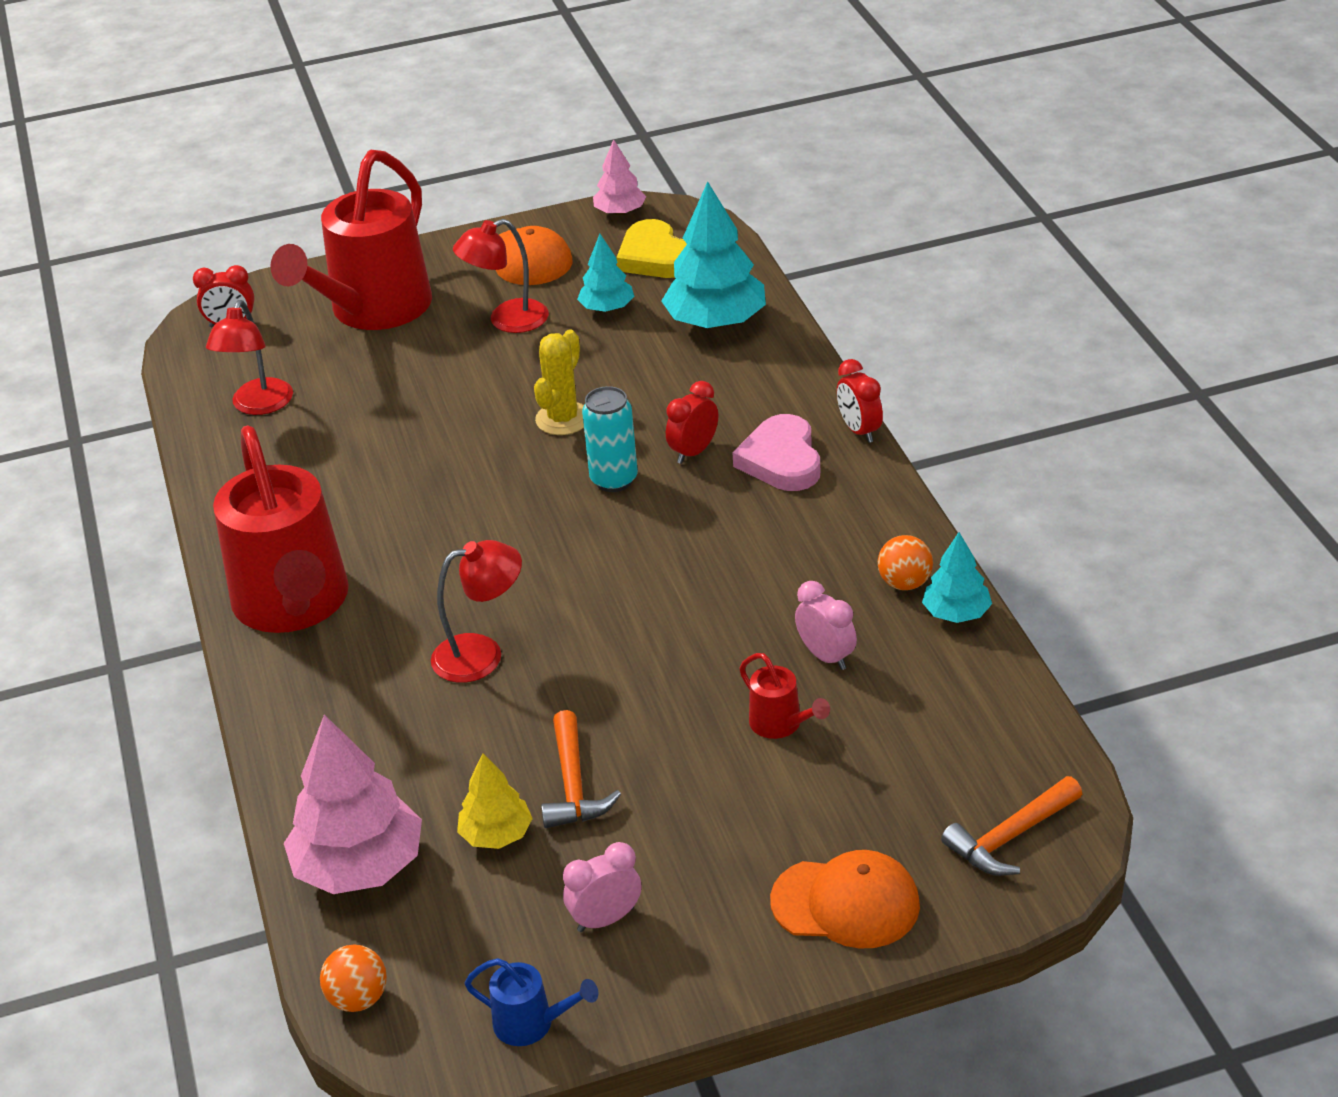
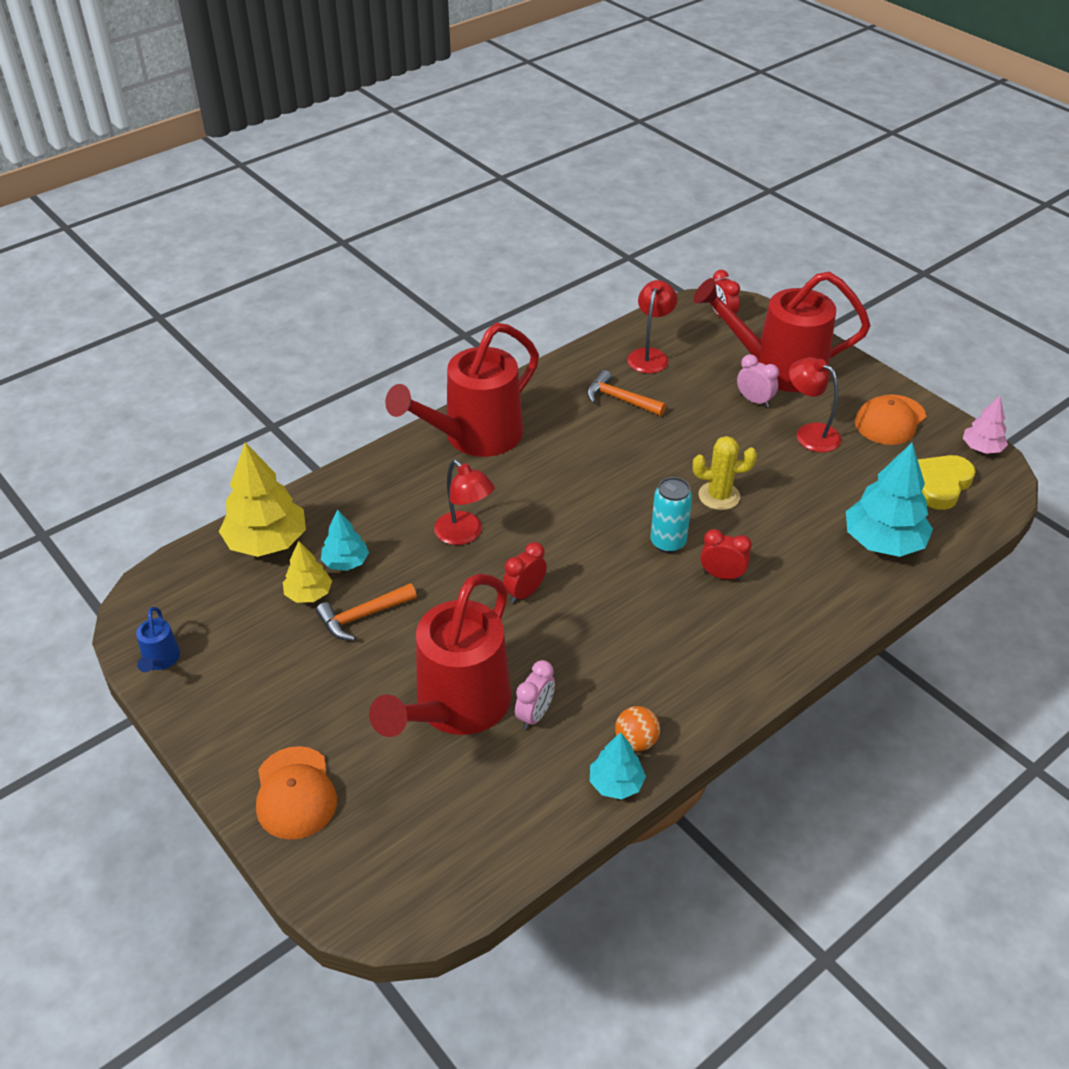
camera: 65 degrees right, 5 degrees up
(258, 406) = (650, 355): red lamp -> red lamp turned 120 degrees clockwise
(358, 998) = (166, 577): orange ball -> none
(359, 866) = (266, 542): pink tree -> yellow tree
(605, 919) = (251, 669): pink clock -> pink clock (754, 401)
(607, 308) = (858, 478): turquoise tree -> turquoise tree (345, 562)
(781, 460) = (740, 627): pink heart -> none
(781, 725) = (455, 709): red watering can -> red watering can, size x2.48
(859, 431) = (803, 665): red clock -> red clock (524, 593)
(1010, 837) = (385, 878): orange hammer -> orange hammer (620, 399)

